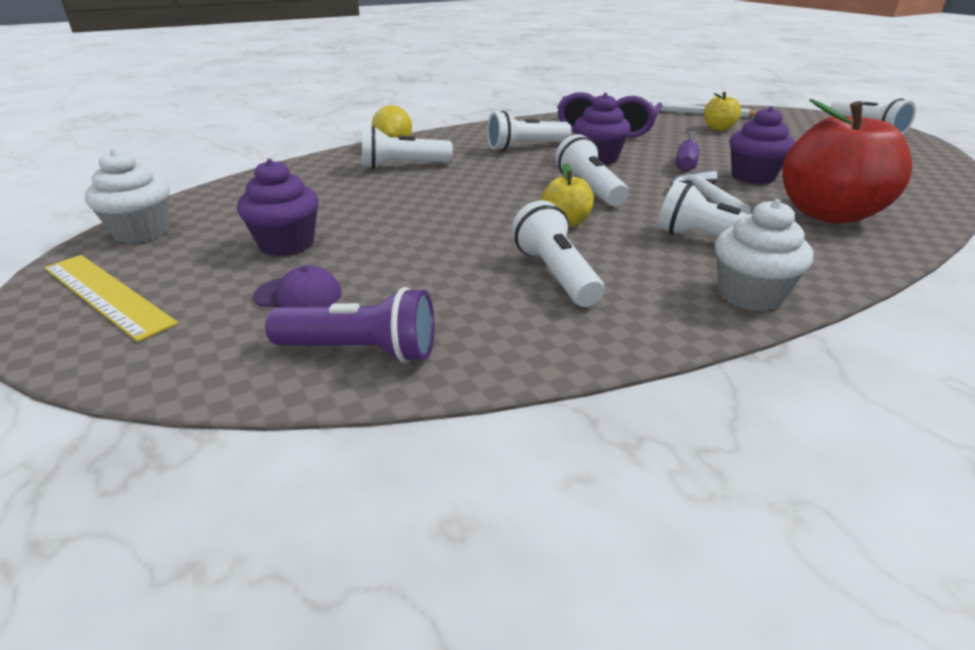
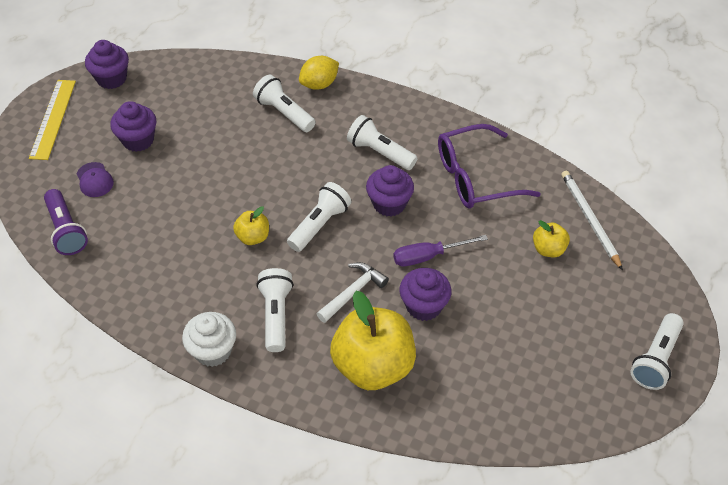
camera: 55 degrees right, 20 degrees up
(142, 232) = (112, 78): white cupcake -> purple cupcake
(555, 274) = (180, 262): white flashlight -> none
(828, 214) = (373, 366): red apple -> yellow apple

